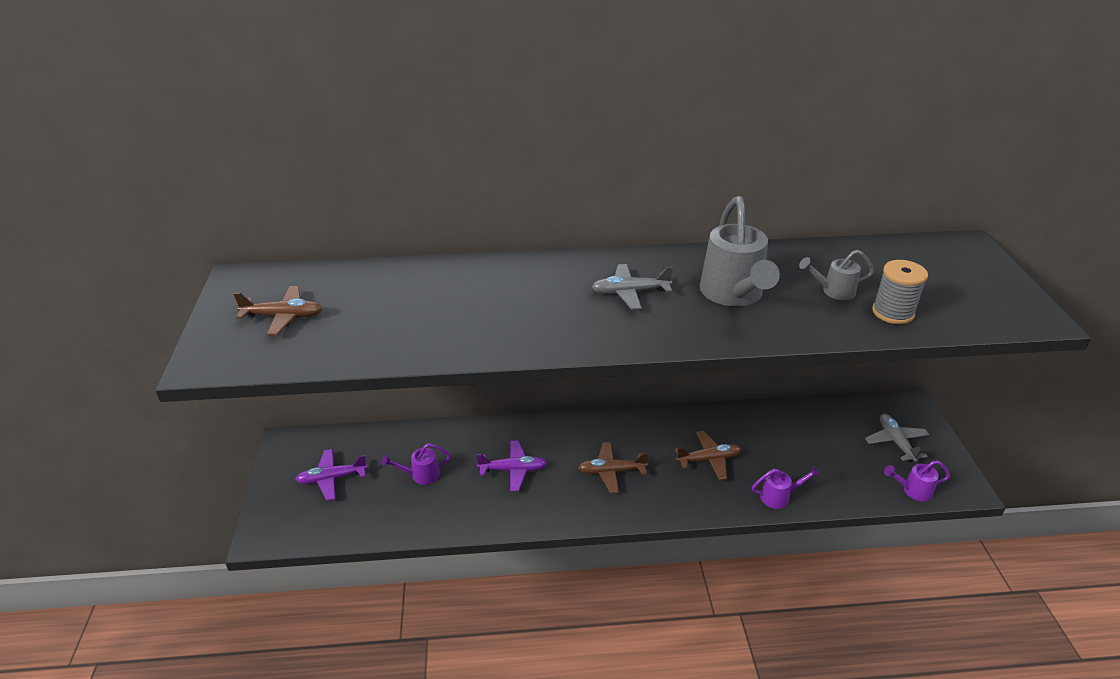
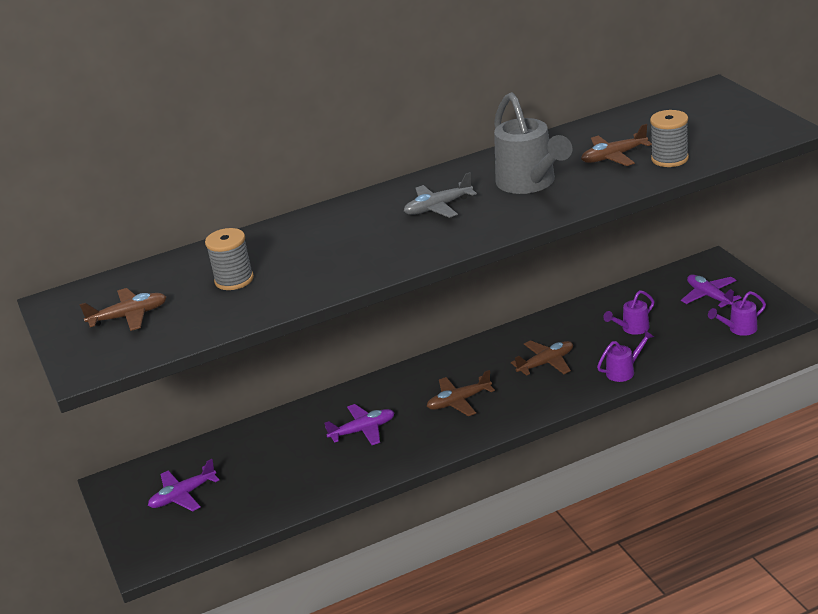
camera: 15 degrees left, 5 degrees down
(398, 309) = (234, 280): none -> grey spool
(421, 475) = (273, 464): purple watering can -> purple watering can (632, 329)
(833, 291) = (613, 157): grey watering can -> brown plane
(896, 442) = (709, 296): grey plane -> purple plane

